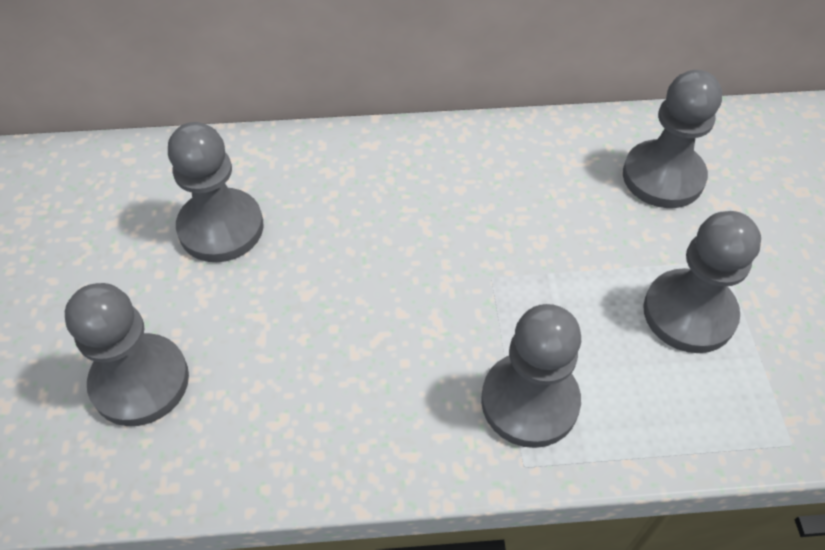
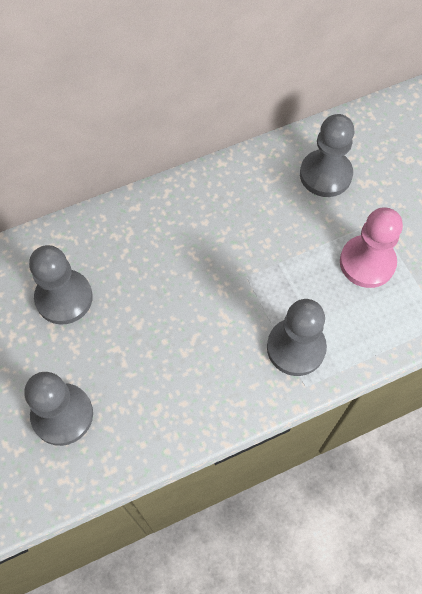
camera: 20 degrees left, 10 degrees up
(689, 313) = (367, 262): grey pawn -> pink pawn

